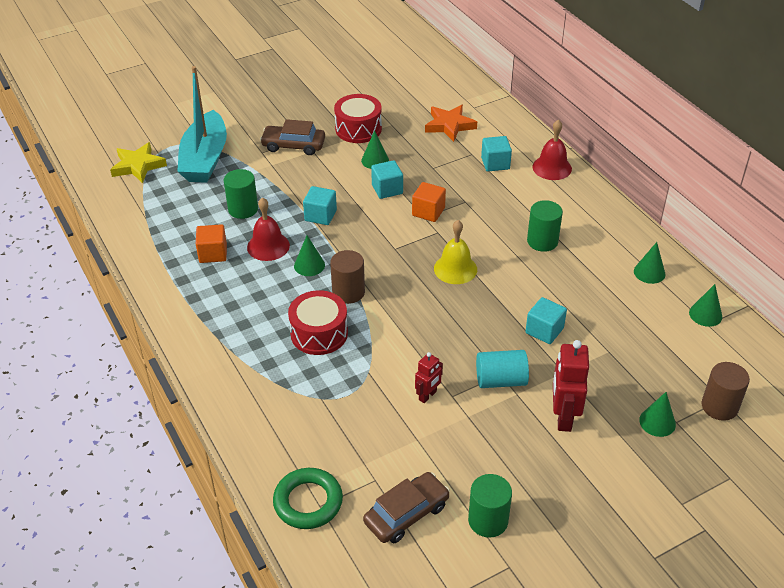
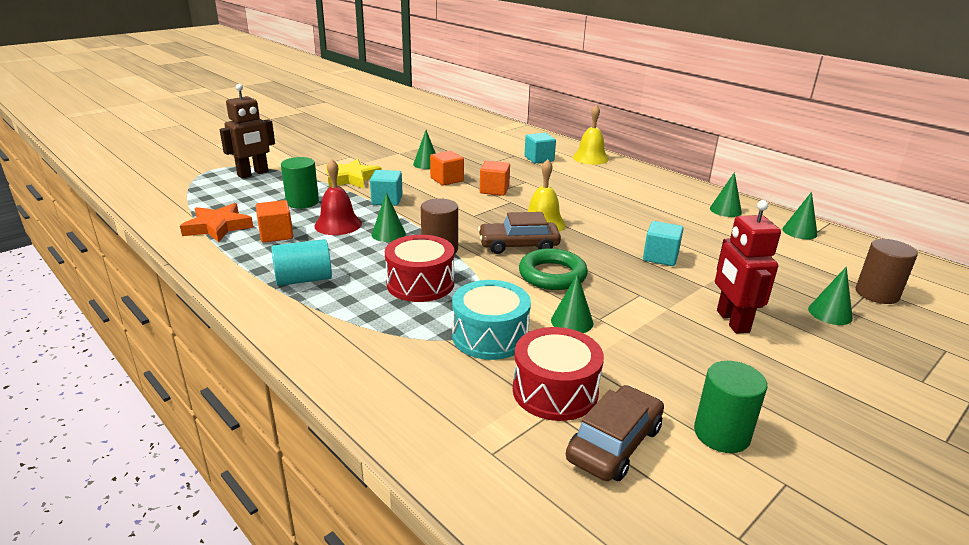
camera: 15 degrees left, 15 degrees down
(138, 166) = (180, 182): yellow star -> yellow star (352, 178)
(205, 159) = (253, 174): turquoise boat -> brown robot
(293, 145) = (343, 160): brown car -> brown car (518, 245)
(308, 502) = (474, 451): green ring -> green ring (552, 275)
(356, 400) = (490, 336): none -> turquoise drum
(358, 129) = (402, 148): red drum -> red drum (555, 391)
(387, 189) = (447, 179): turquoise cube -> orange cube
(428, 396) = (572, 321): red robot -> green cone
(449, 125) = (485, 141): orange star -> orange star (218, 227)
(501, 380) = (644, 299): turquoise cylinder -> turquoise cylinder (304, 279)
(542, 241) = (614, 199): green cylinder -> none
(552, 167) = (590, 158): red bell -> yellow bell

